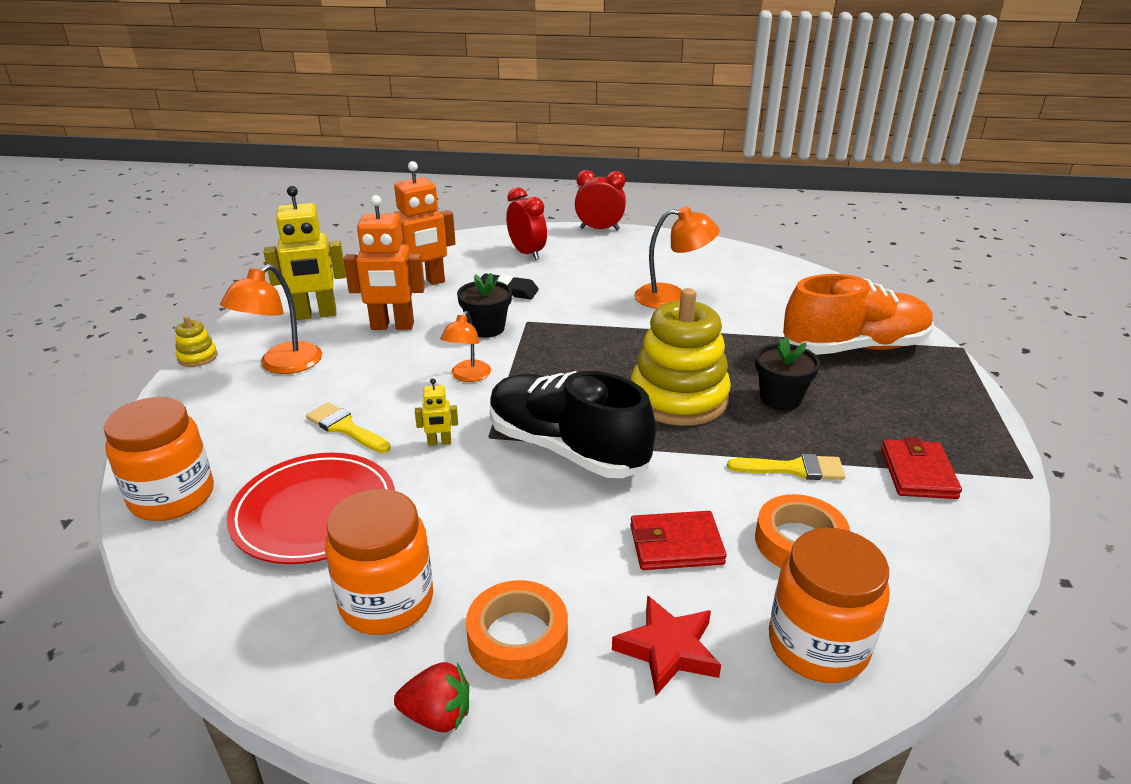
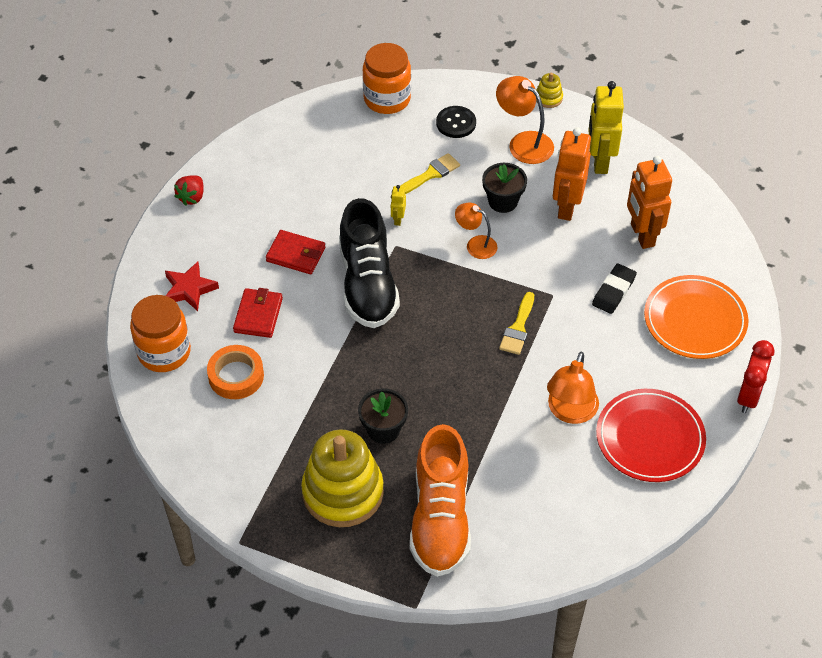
camera: 105 degrees right, 20 degrees up
(239, 421) = (456, 123): none -> black button
(314, 512) = (350, 158): red plate -> red plate (650, 438)
(386, 601) = (268, 184): orange jar -> none
(486, 328) = (547, 266): black flower pot -> black flower pot (503, 201)
(517, 637) = (223, 232): orange tape -> none
(527, 253) = (695, 320): red clock -> orange plate
(566, 448) = (367, 284): black shoe -> black shoe turned 120 degrees clockwise
(678, 398) = (406, 364): yellow stacking toy -> yellow stacking toy (343, 492)
(794, 469) = (301, 402): yellow brush -> yellow brush (518, 328)
(918, 473) = (269, 473): red wallet -> red wallet (296, 254)

